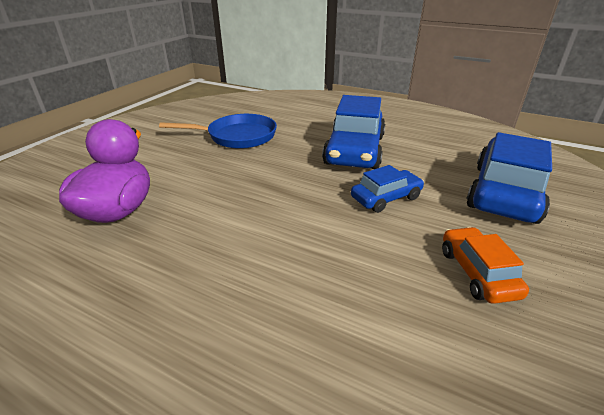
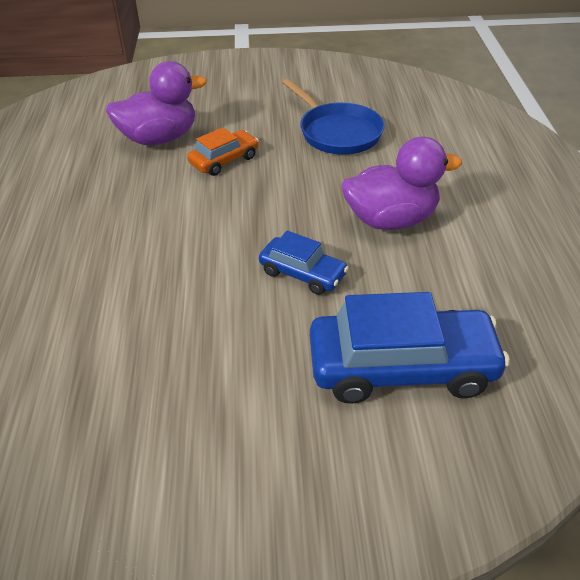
camera: 60 degrees right, 10 degrees up
(354, 150) = (391, 220): blue car -> purple duck
(477, 272) = (218, 364): orange car -> orange car (224, 160)

